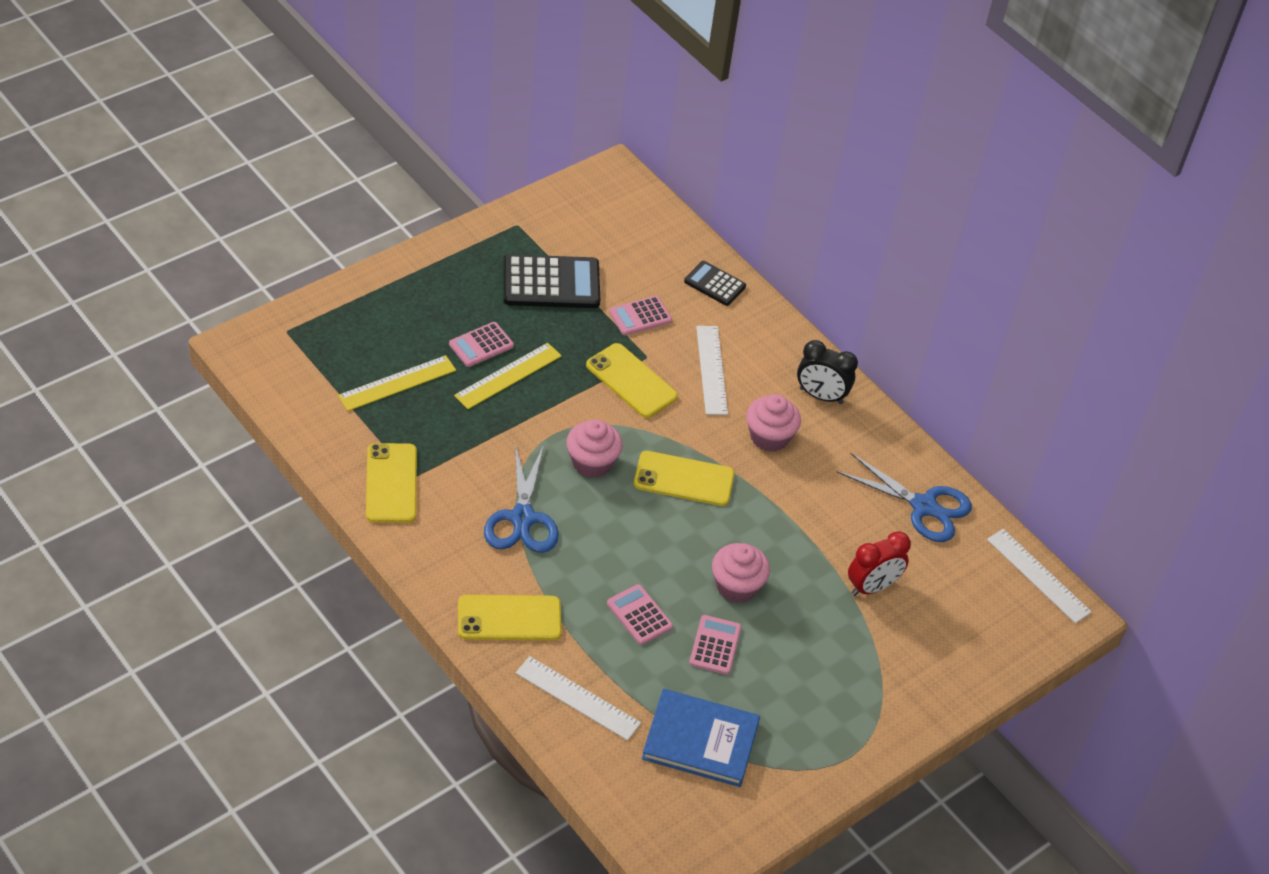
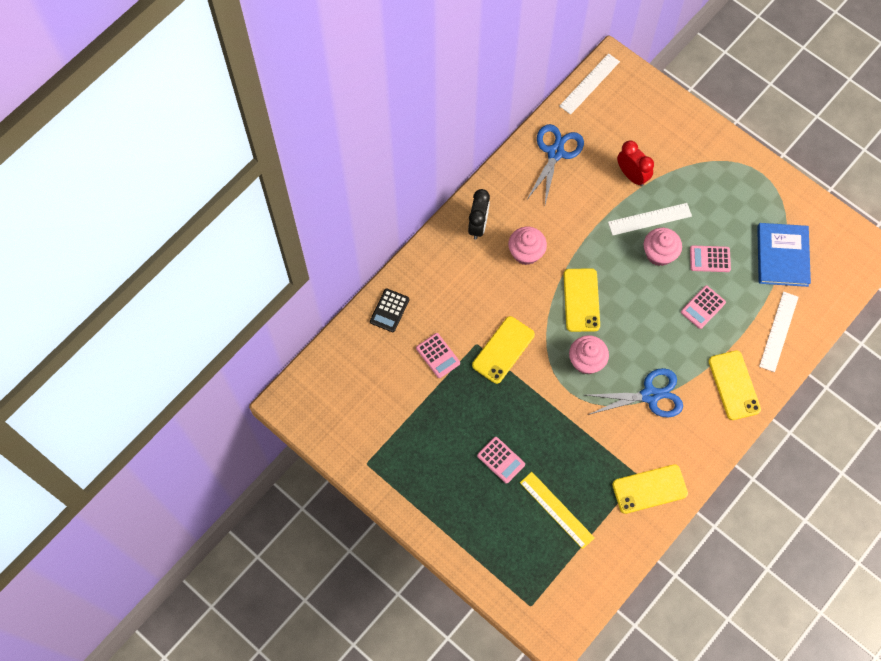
camera: 95 degrees left, 20 degrees up
(508, 376) = (525, 434): yellow ruler -> none
(551, 283) = (422, 425): black calculator -> none
(711, 370) = (475, 299): white ruler -> white ruler (649, 219)

